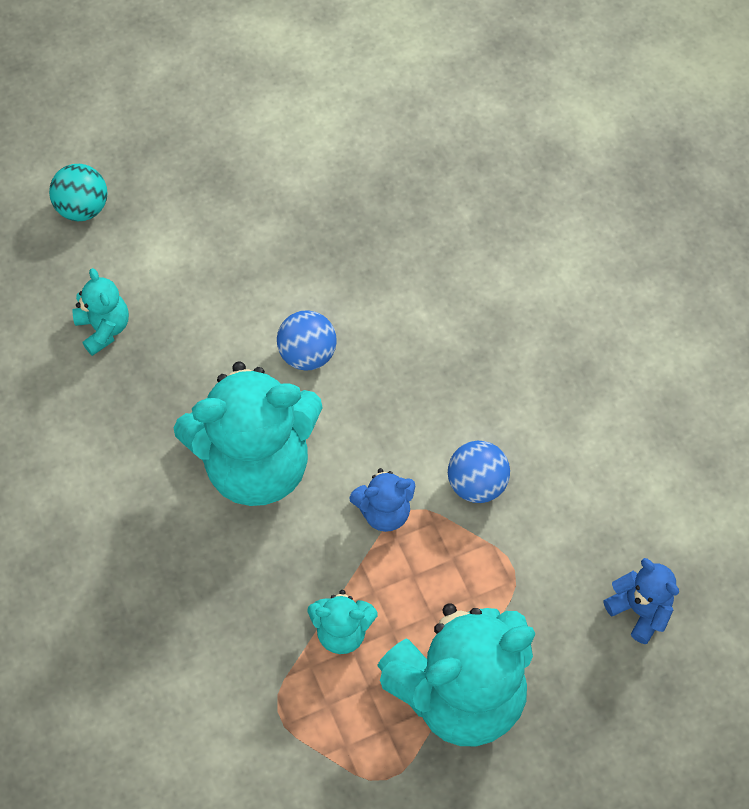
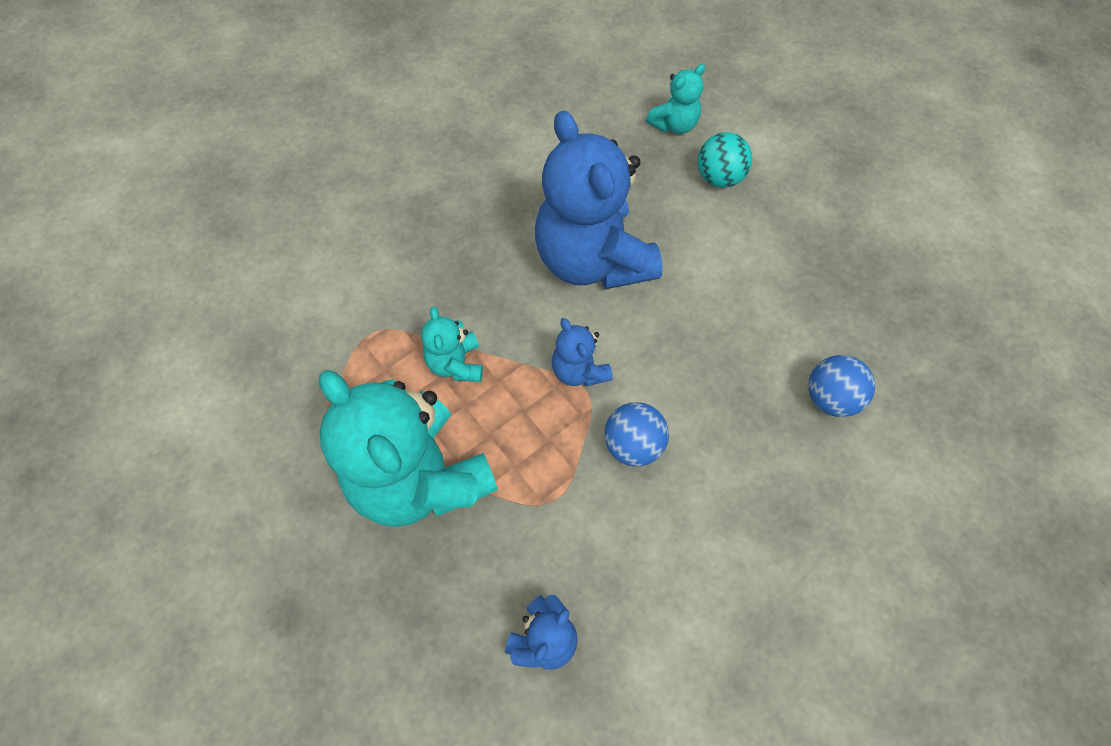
camera: 75 degrees right, 0 degrees up
(83, 208) = (776, 82): turquoise ball -> turquoise ball (719, 178)
(256, 462) = (592, 260): turquoise teddy bear -> blue teddy bear
(307, 354) = (711, 271): blue ball -> blue ball (830, 398)

